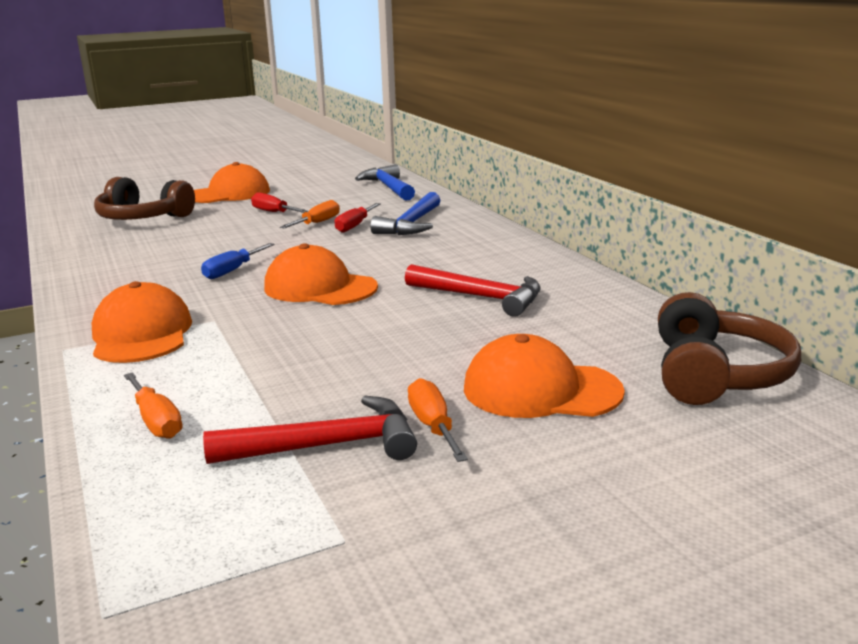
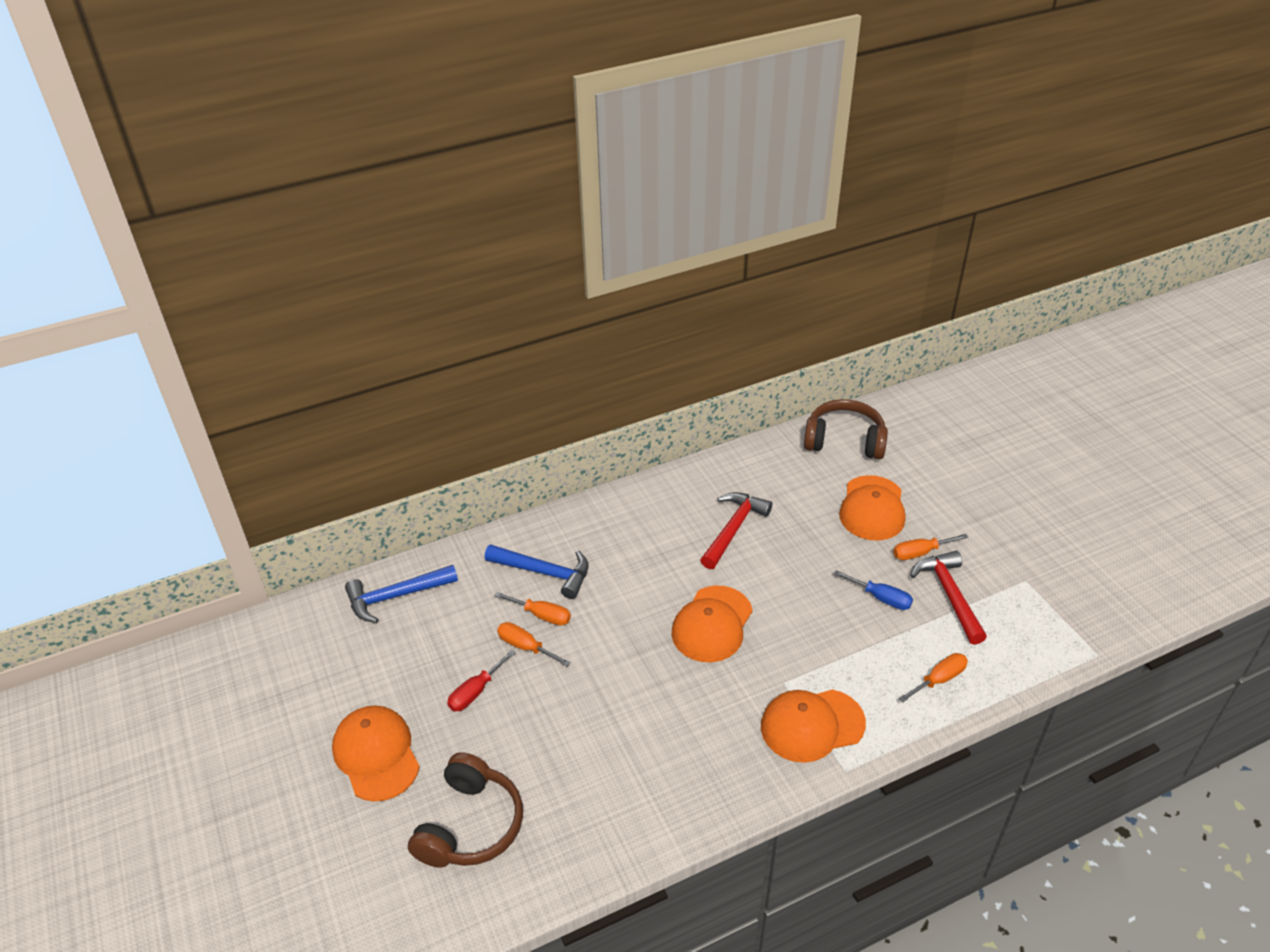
camera: 90 degrees left, 20 degrees up
(232, 271) = (668, 693): blue screwdriver -> blue screwdriver (881, 598)
(354, 226) = (542, 615): red screwdriver -> orange screwdriver

